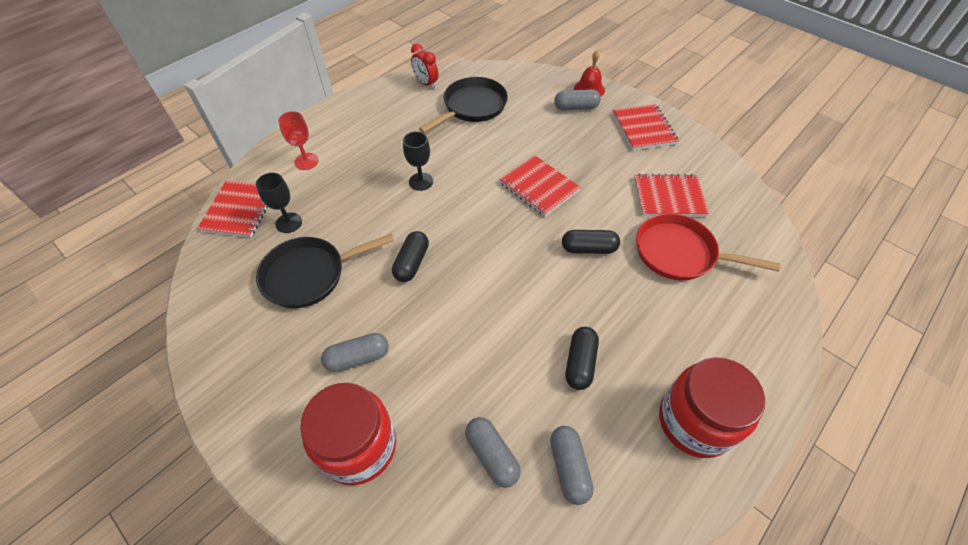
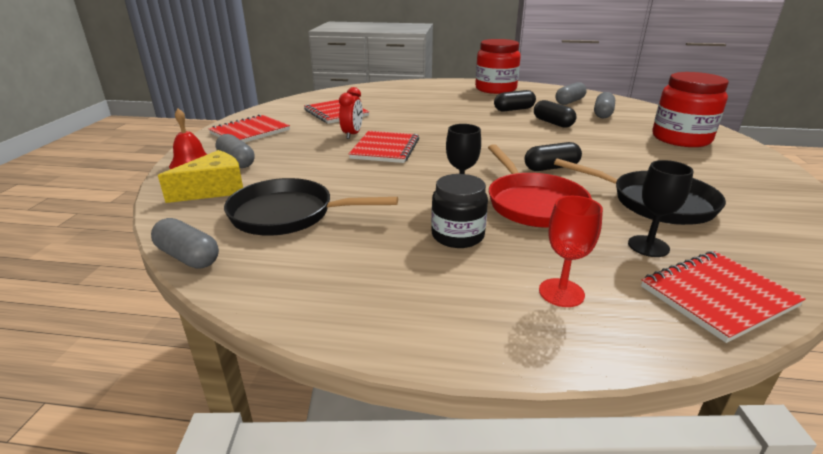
camera: 125 degrees left, 25 degrees down
(358, 358) = (650, 157): grey capsule -> grey capsule (188, 257)
(384, 156) = (457, 235): none -> black jar
(426, 83) = (255, 272): red clock -> red clock (352, 134)
(534, 90) = (214, 189): none -> yellow cheese
(588, 249) = (426, 123): black capsule -> black capsule (553, 123)
(680, 253) = (389, 104): red pan -> red pan (533, 203)

